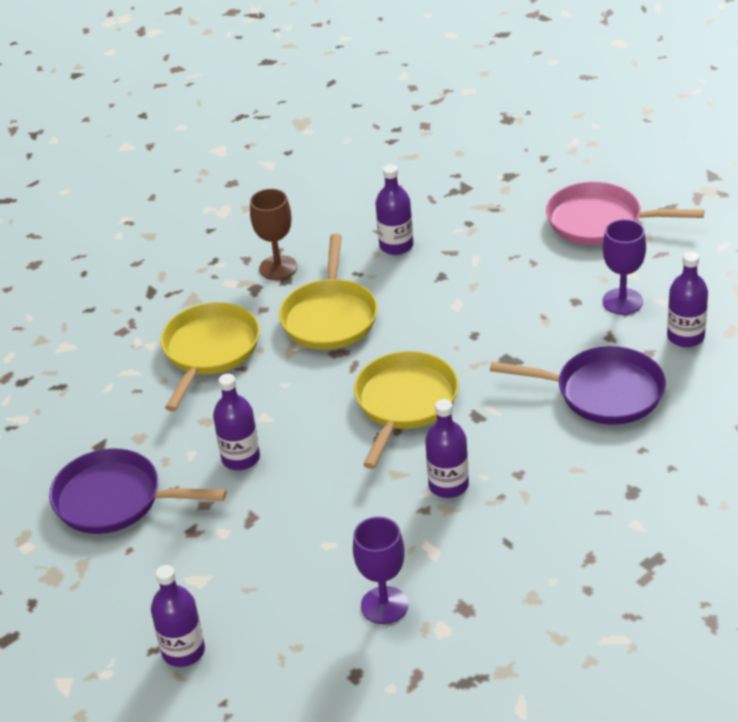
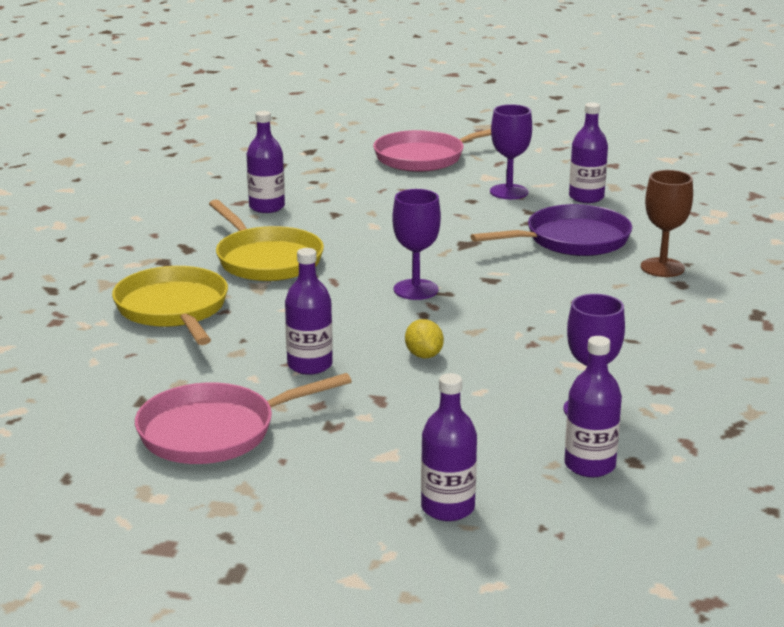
camera: 40 degrees left, 15 degrees down
(115, 499) = (215, 432): purple pan -> pink pan
(278, 268) = (169, 244): brown goblet -> brown goblet (662, 268)
(330, 485) = (424, 355): none -> yellow lemon
(404, 403) = (415, 290): yellow pan -> purple goblet
(448, 485) = (530, 324): purple bottle -> purple bottle (590, 465)

